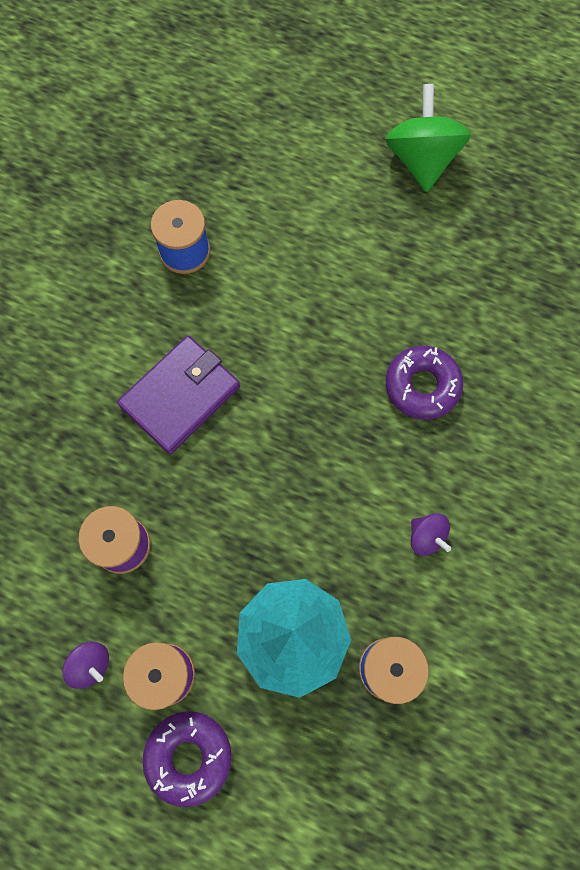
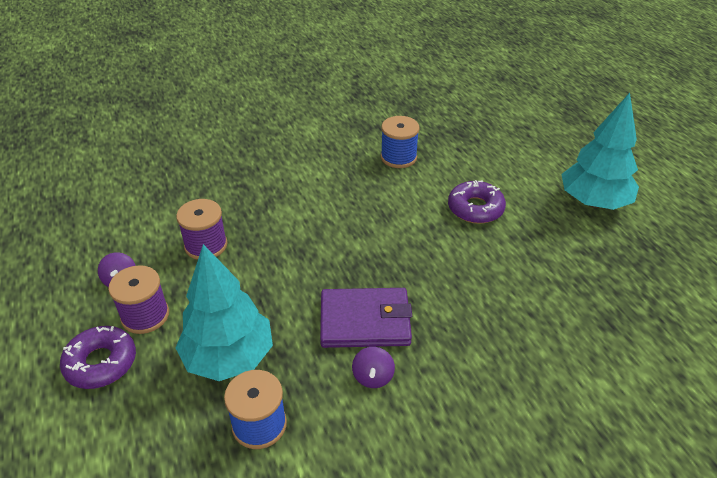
camera: 45 degrees right, 30 degrees down
(180, 396) = (318, 209): purple wallet -> purple wallet (365, 321)
(421, 160) = (593, 202): green spinning top -> turquoise tree
(422, 386) = (465, 301): purple donut -> purple donut (475, 208)

